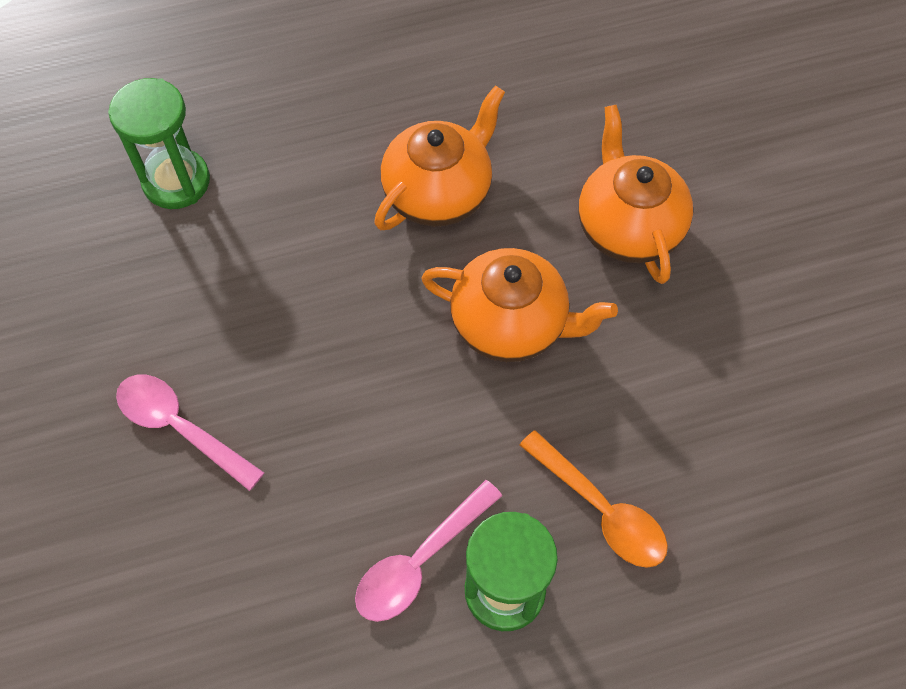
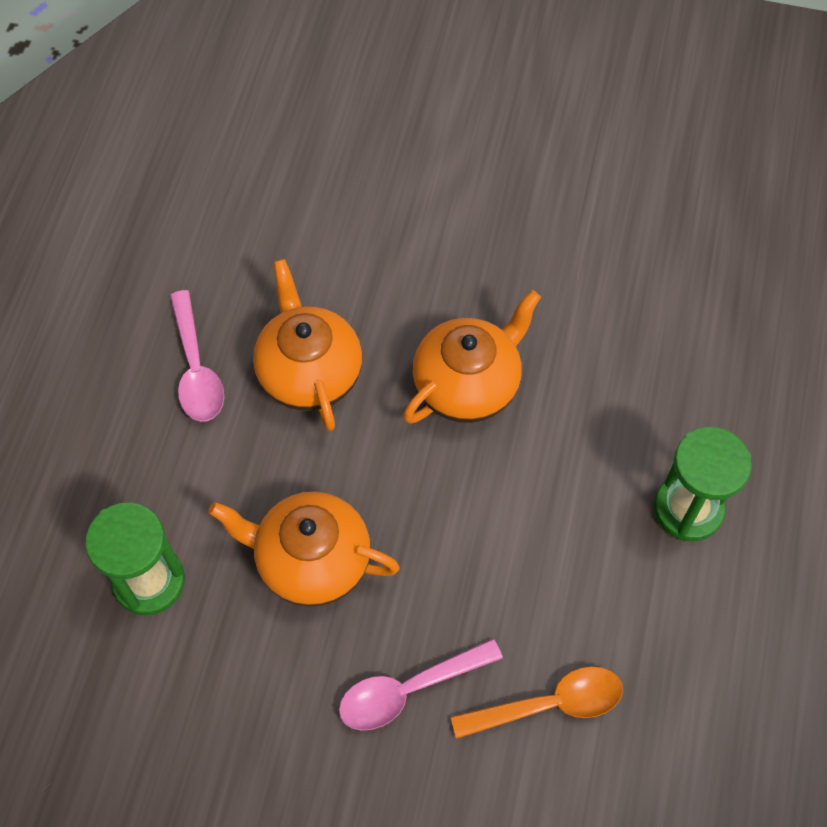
camera: 60 degrees left, 0 degrees up
(420, 561) = (633, 557): pink spoon -> pink spoon (196, 368)
(601, 509) = (660, 408): orange spoon -> orange spoon (549, 704)
(628, 227) = (433, 255): orange teapot -> orange teapot (311, 561)

